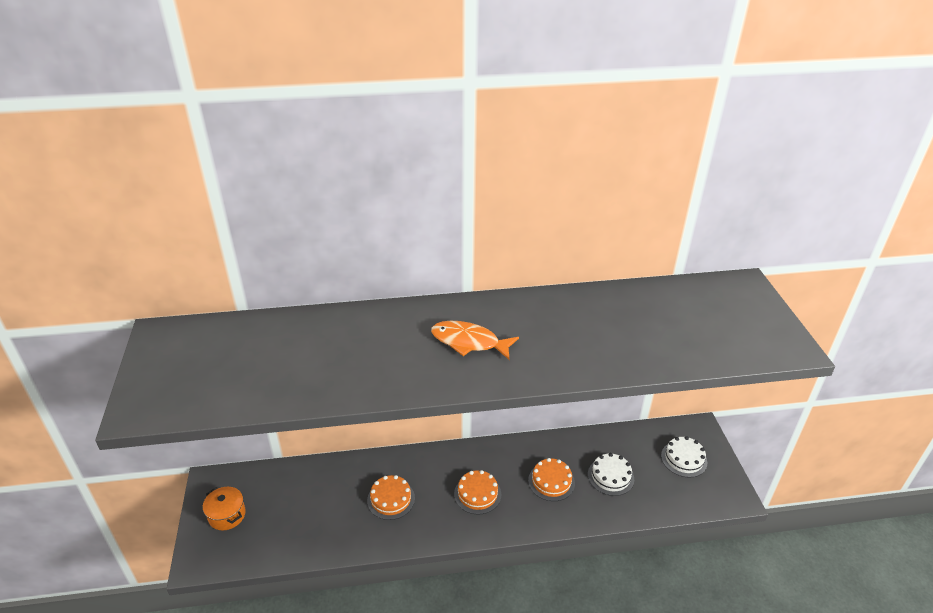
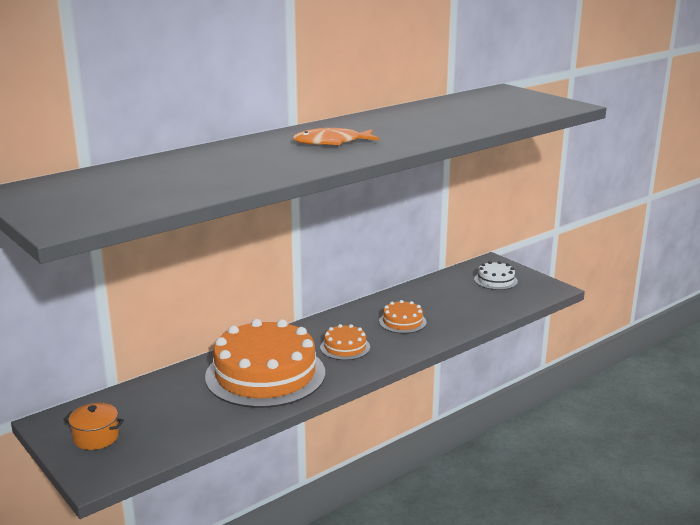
camera: 30 degrees left, 15 degrees down
(391, 499) = (265, 374): orange cake -> orange cake, size x2.26
(610, 476) = (448, 305): white cake -> none

